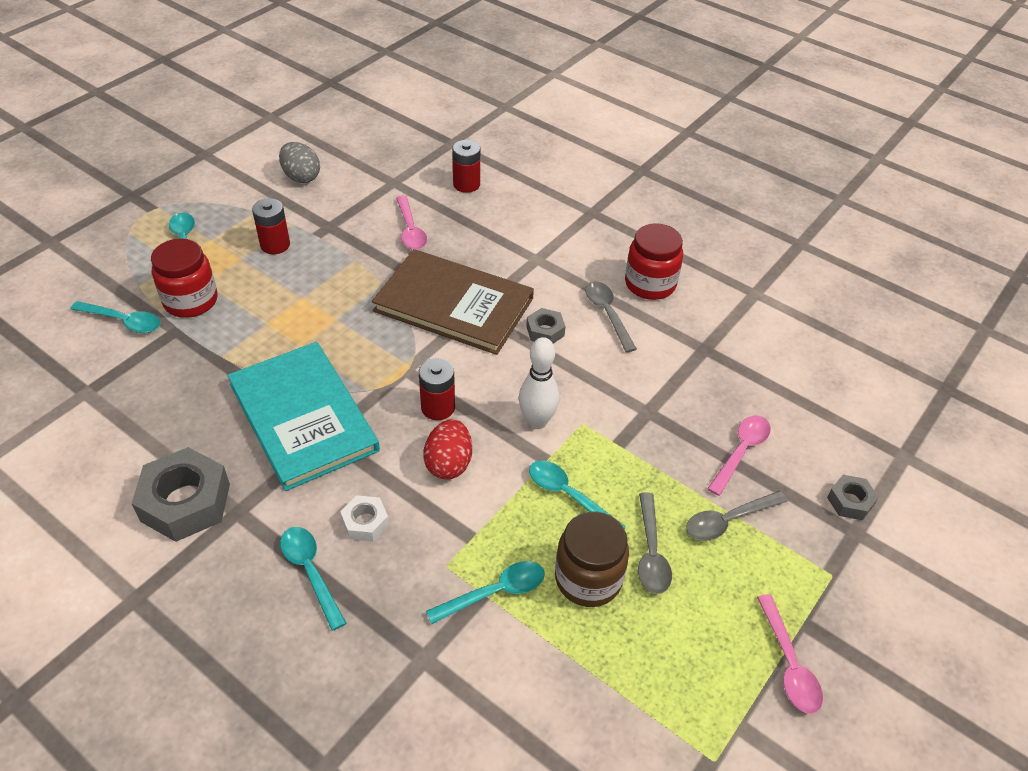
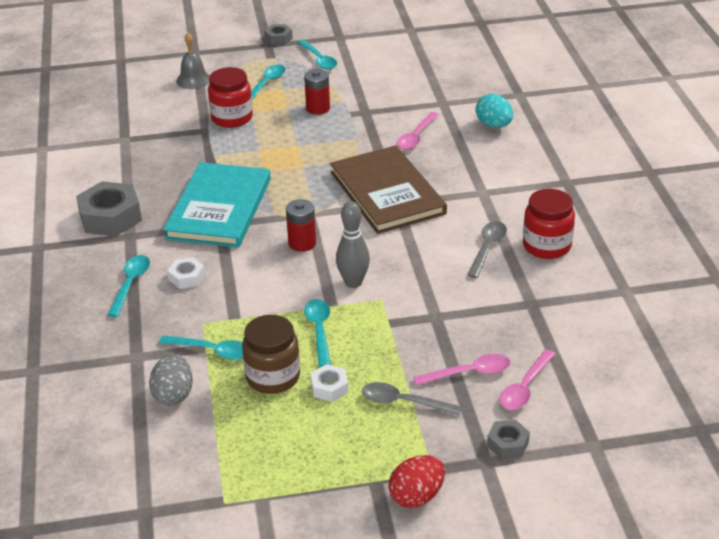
camera: 45 degrees right, 10 degrees down
(89, 276) = (193, 80): none -> grey bell
(123, 321) = (184, 112): turquoise spoon -> turquoise spoon (319, 60)
(301, 177) = (384, 75): grey egg -> grey egg (173, 395)
(449, 463) = (270, 275): red egg -> red egg (416, 496)
(466, 184) = (493, 125): red battery -> turquoise egg
(537, 421) = (353, 282): white bowling pin -> grey bowling pin
(545, 331) = (428, 237): grey nut -> grey nut (278, 38)
(651, 552) = (329, 387): grey spoon -> white nut
(789, 663) = (335, 492): pink spoon -> pink spoon (525, 387)

